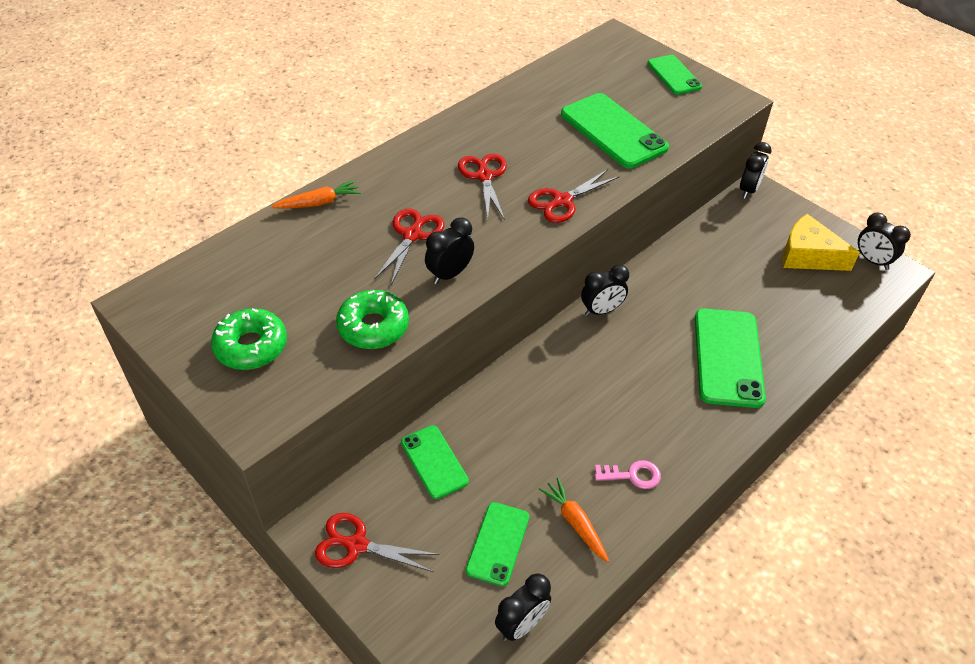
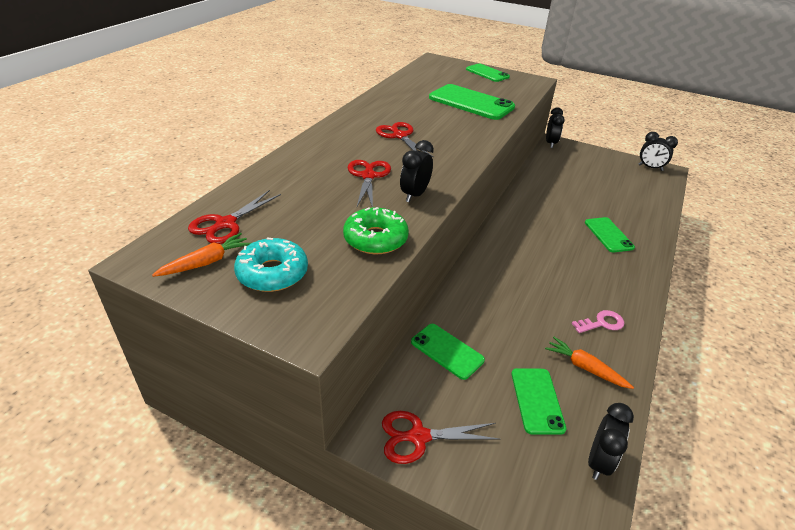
camera: 20 degrees left, 10 degrees down
(251, 346) = (272, 273): green donut -> turquoise donut
(319, 203) = (278, 168): orange carrot -> orange carrot (206, 262)
(562, 201) = (466, 142): red scissors -> red scissors (225, 224)
(601, 310) = (506, 223): black clock -> none
(728, 357) = (608, 235): green phone -> green phone, size x0.60
(808, 255) = (612, 171): yellow cheese -> none

